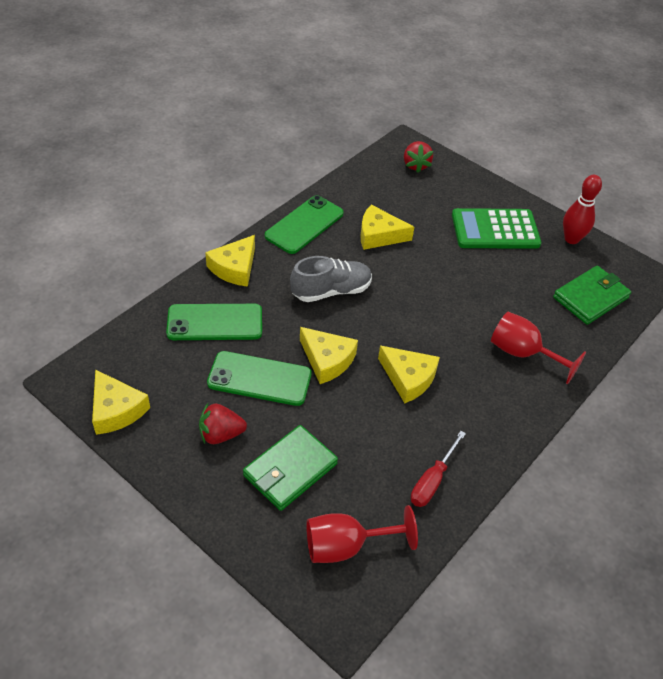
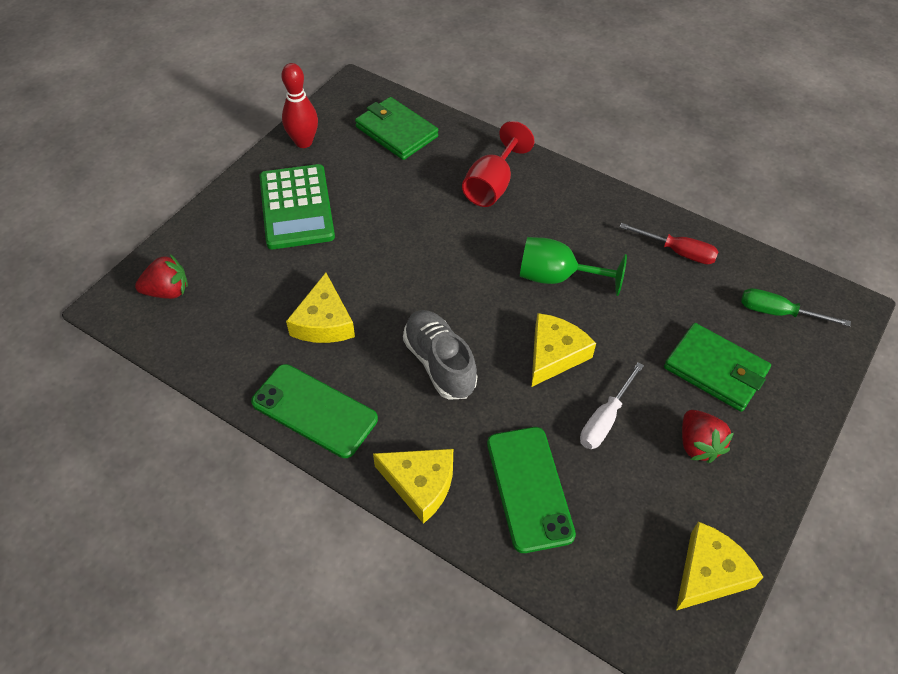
camera: 95 degrees left, 5 degrees up
(259, 379) = (605, 419): green phone -> white screwdriver
(345, 546) = (778, 313): red goblet -> green screwdriver
(408, 378) = (556, 277): yellow cheese -> green goblet

